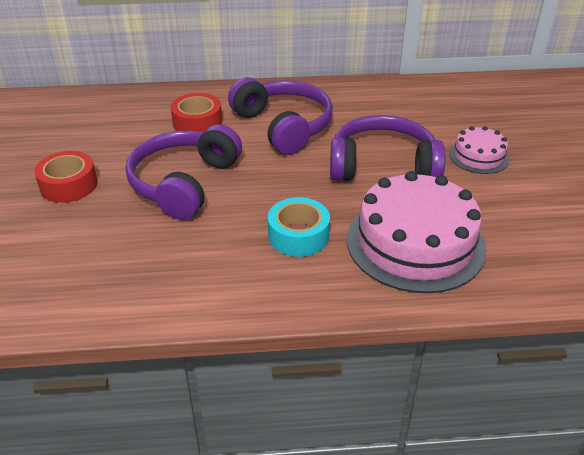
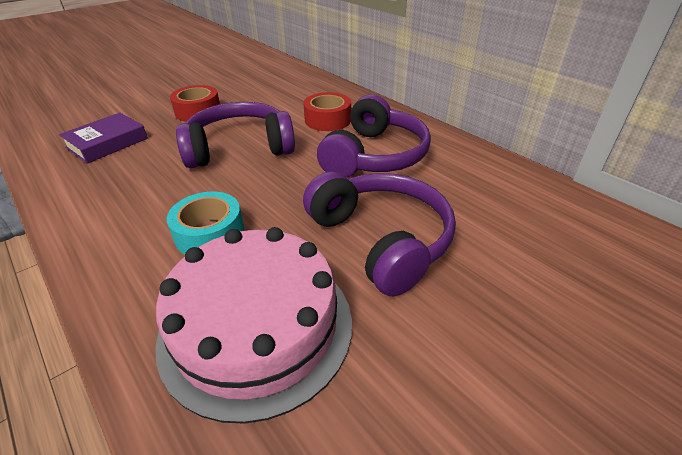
camera: 55 degrees right, 0 degrees up
(56, 261) = (107, 143): none -> purple book
(479, 156) = (502, 313): pink cake -> none

